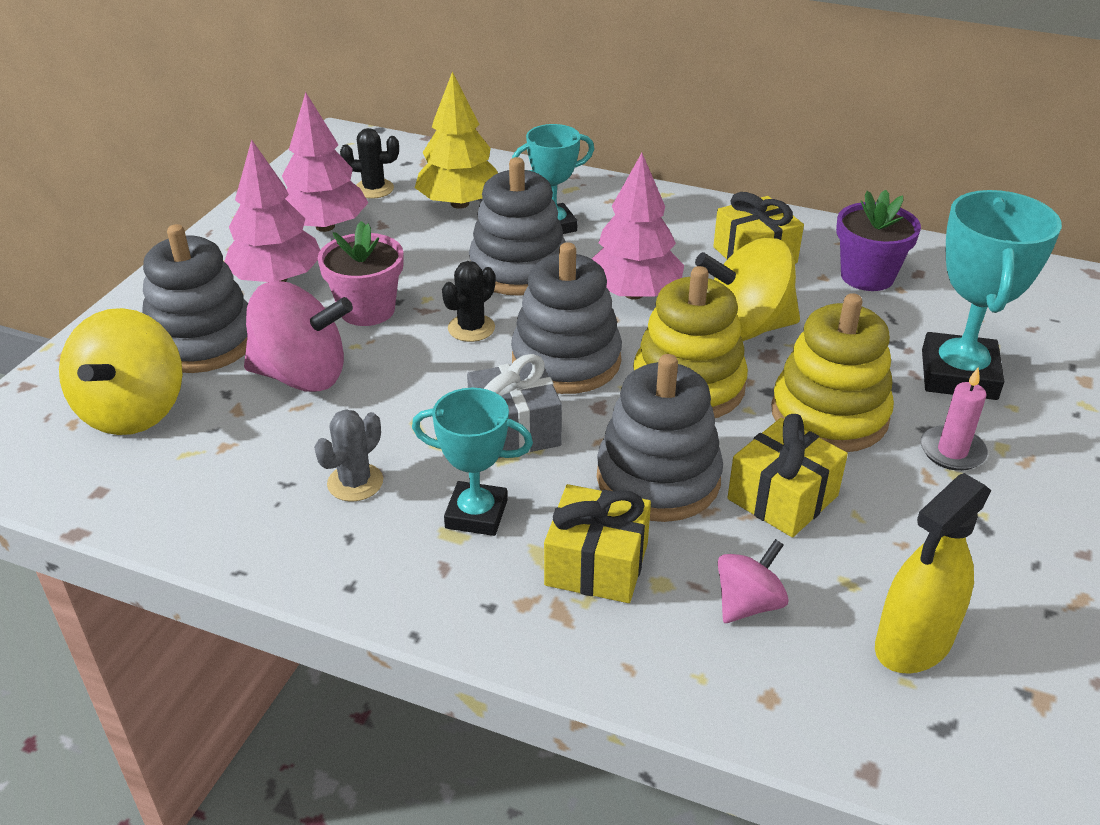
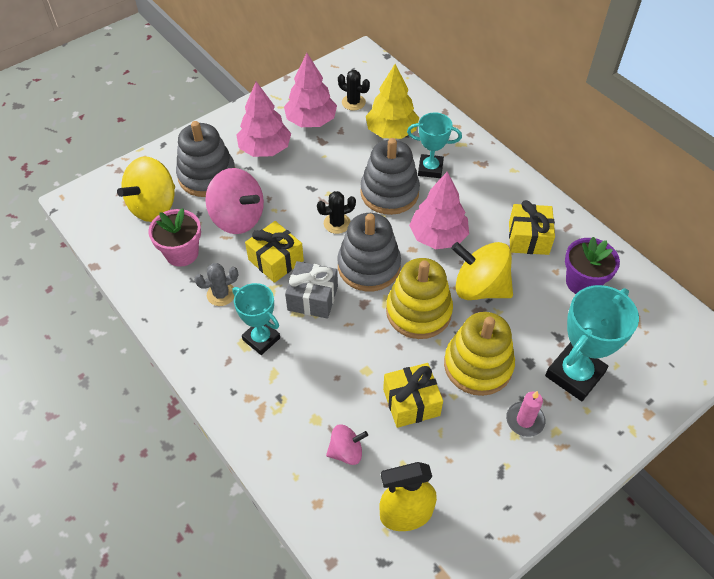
camera: 30 degrees right, 15 degrees up
(367, 310) = (294, 189): pink flower pot -> pink flower pot (182, 253)
(596, 564) = (294, 394): yellow gift -> yellow gift (276, 260)
(658, 479) = (359, 361): grey stacking toy -> none

